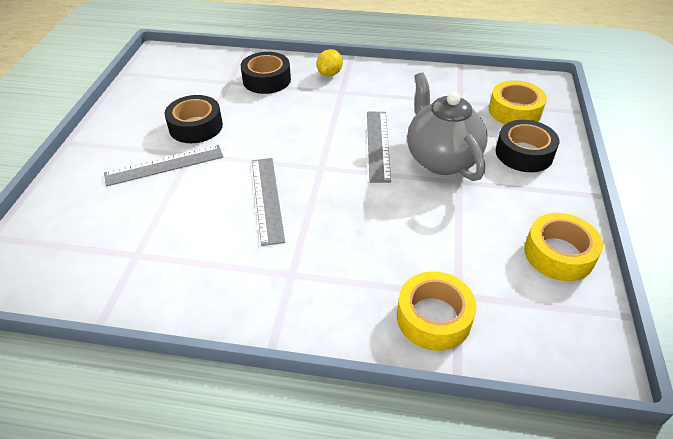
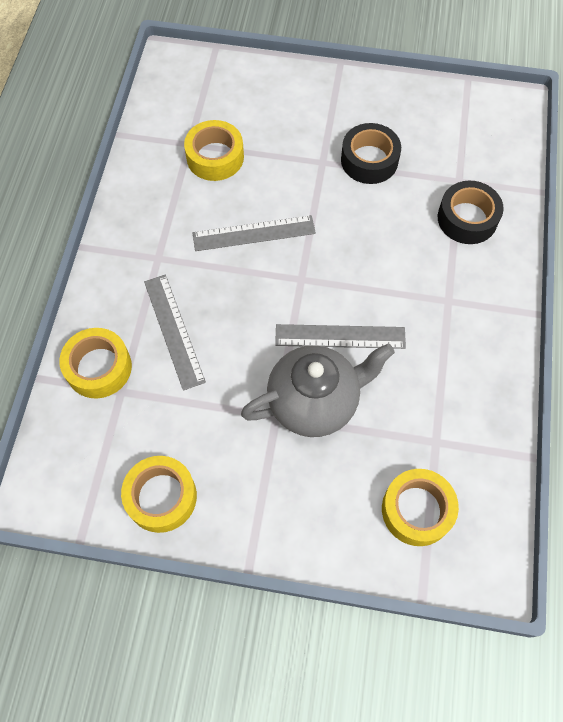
camera: 90 degrees right, 20 degrees up
(162, 231) = (215, 157): none -> yellow tape
(164, 165) = (305, 144): grey ruler -> grey ruler (173, 331)
(330, 74) = (489, 287): yellow lemon -> none
(524, 153) = (326, 501): black tape -> none

